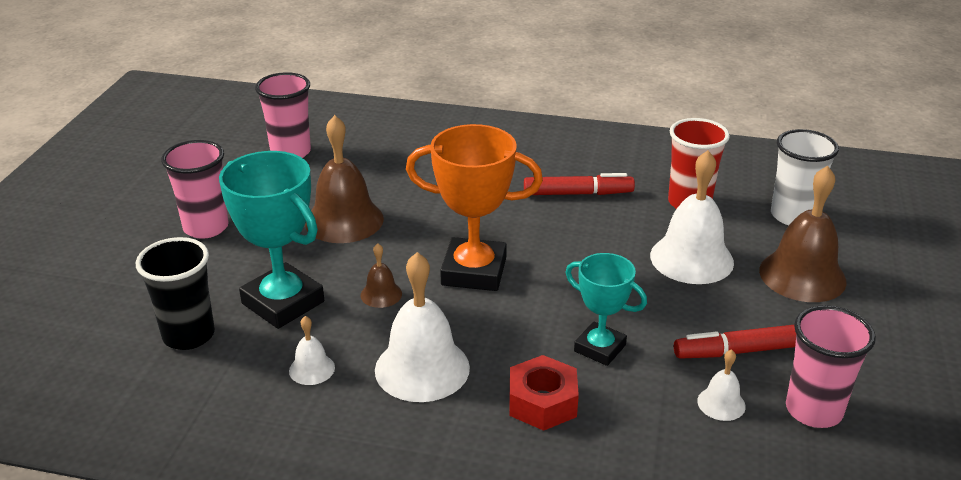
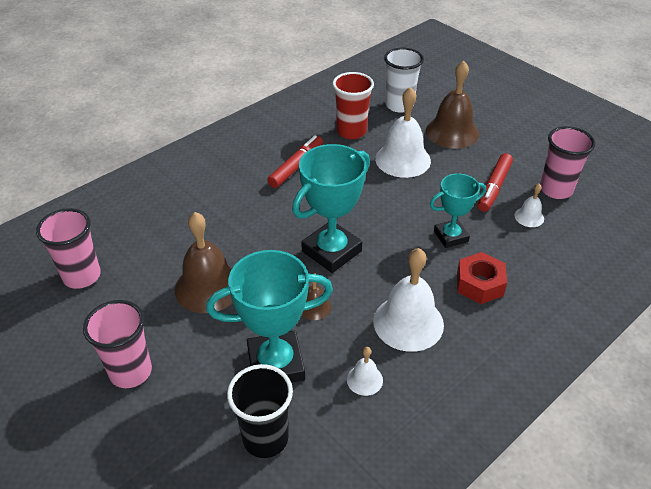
camera: 55 degrees left, 10 degrees up
(474, 271) = (331, 251): orange trophy -> turquoise trophy

